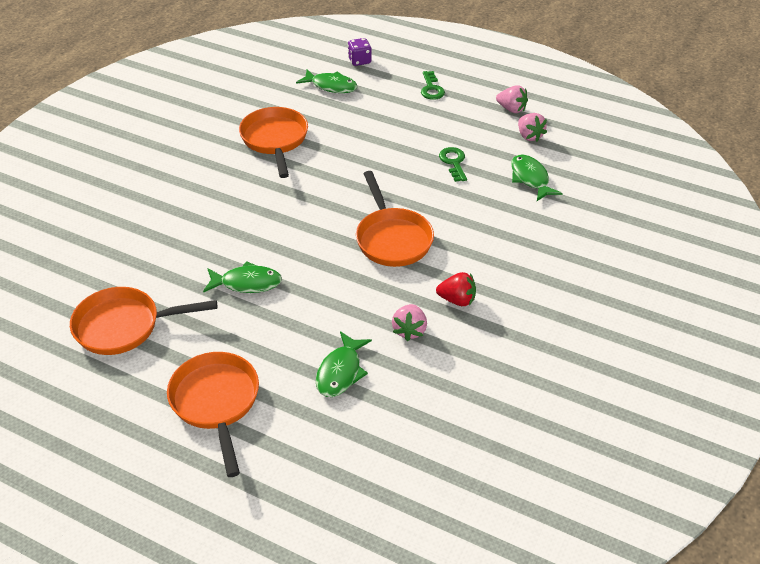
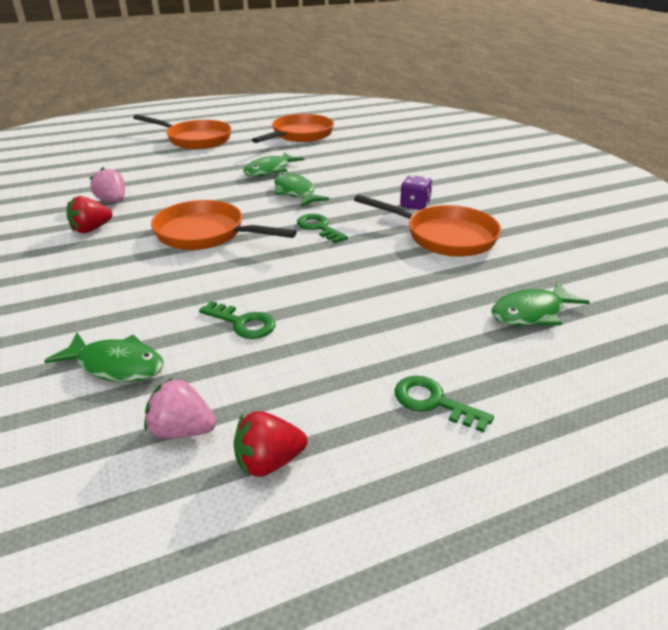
camera: 130 degrees right, 10 degrees down
(323, 195) = (319, 227): none -> green key
(340, 372) = (138, 171): green fish -> green fish (295, 193)
(359, 61) = (593, 371): purple dice -> purple dice (415, 205)
(511, 109) = (268, 462): pink strawberry -> red strawberry

